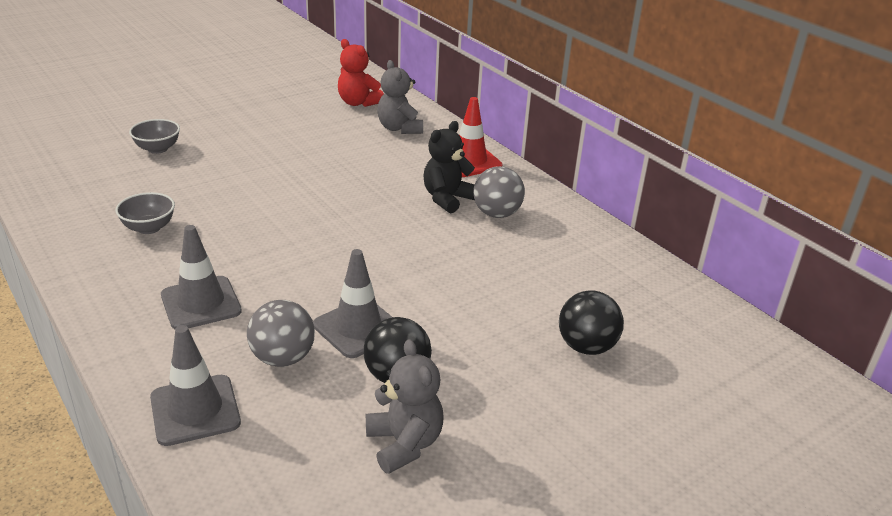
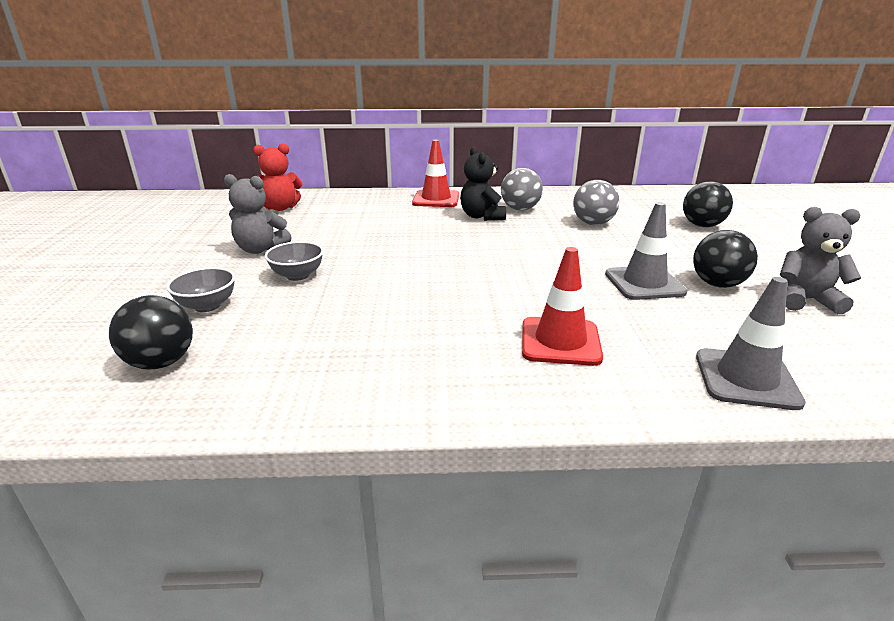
camera: 55 degrees left, 5 degrees down
(79, 166) = (161, 362): none -> black ball
(149, 228) = (381, 342): grey bowl -> grey bowl (297, 275)
(201, 303) = (560, 341): grey traffic cone -> red traffic cone
(283, 358) = (675, 321): grey ball -> grey ball (593, 223)
(399, 128) = (351, 206): grey teddy bear -> grey teddy bear (260, 249)

